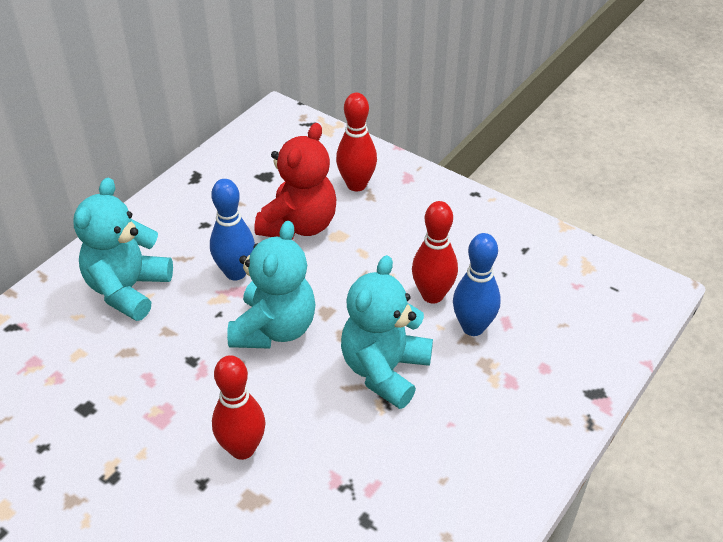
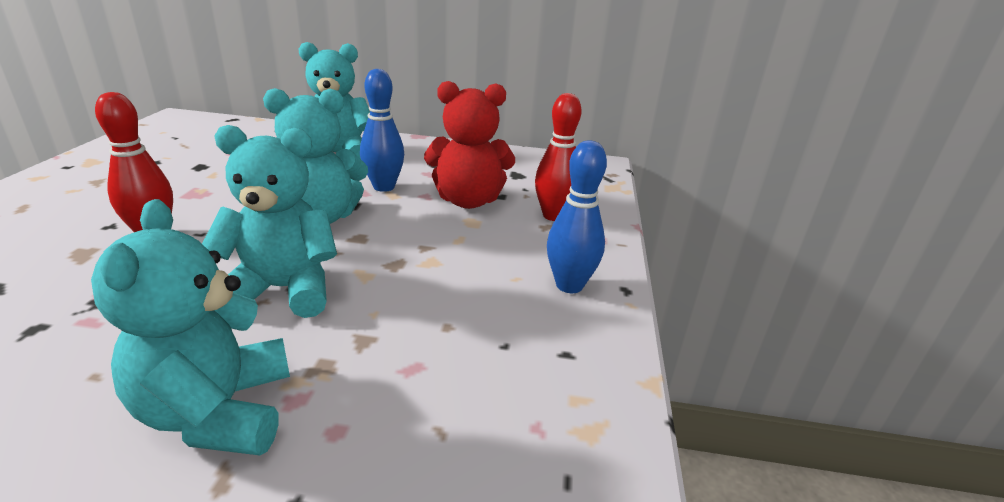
camera: 60 degrees right, 15 degrees down
(432, 295) = (424, 296): red bowling pin -> none
(473, 327) = (386, 340): blue bowling pin -> blue bowling pin (569, 285)
(507, 418) = (218, 412): none -> turquoise teddy bear

